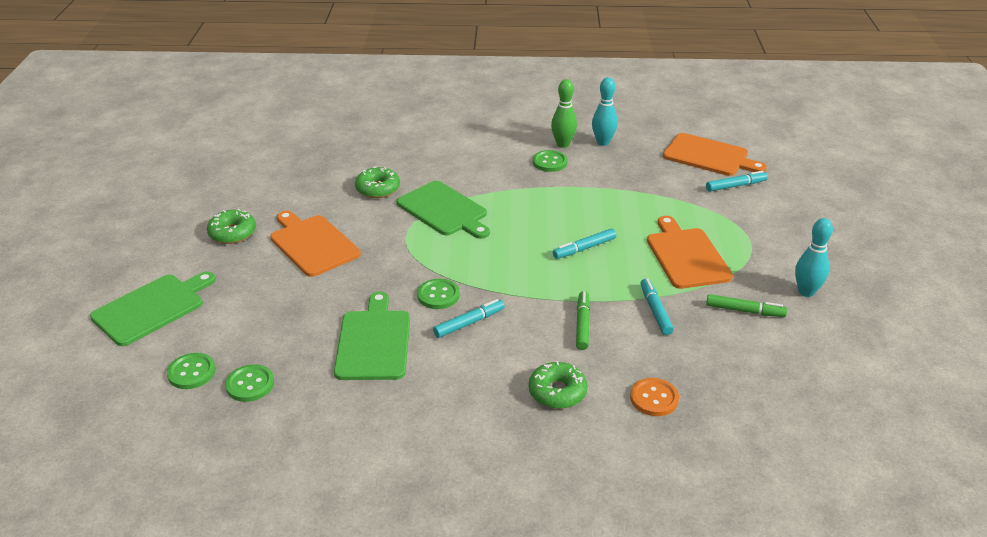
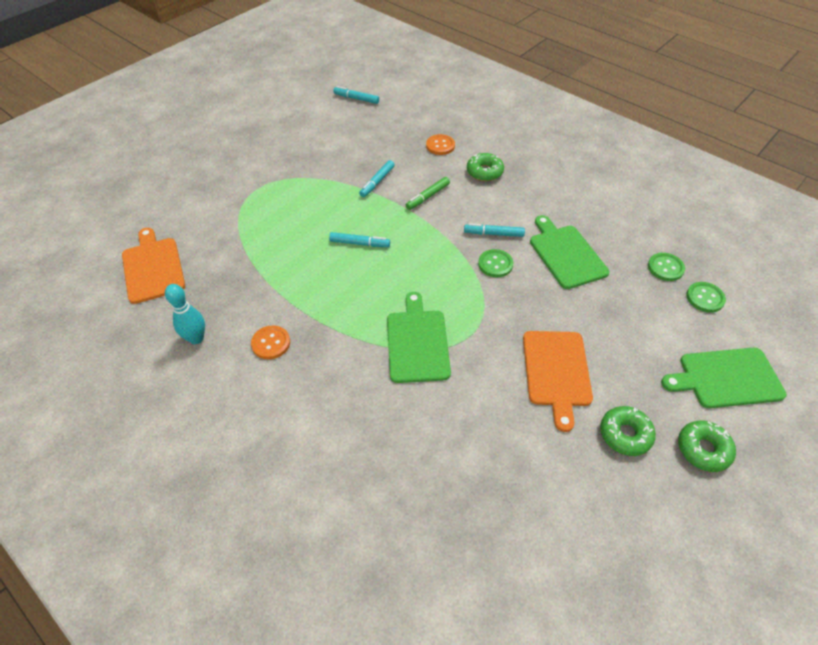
camera: 140 degrees left, 15 degrees up
(373, 342) = (566, 254): green cutting board -> green cutting board turned 120 degrees clockwise
(378, 189) = (450, 410): green donut -> green donut (703, 449)
(550, 162) = (271, 343): green button -> orange button
(563, 144) = (230, 359): green bowling pin -> none
(686, 256) = (307, 202): orange cutting board -> none
(735, 186) = (188, 231): turquoise marker -> turquoise marker (356, 99)
(744, 311) = (331, 157): green marker -> none
(806, 292) = (284, 148): turquoise bowling pin -> none

